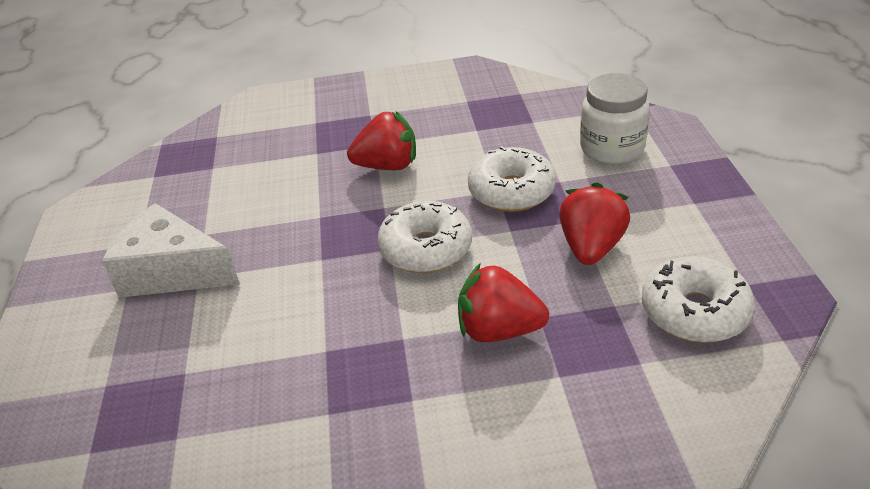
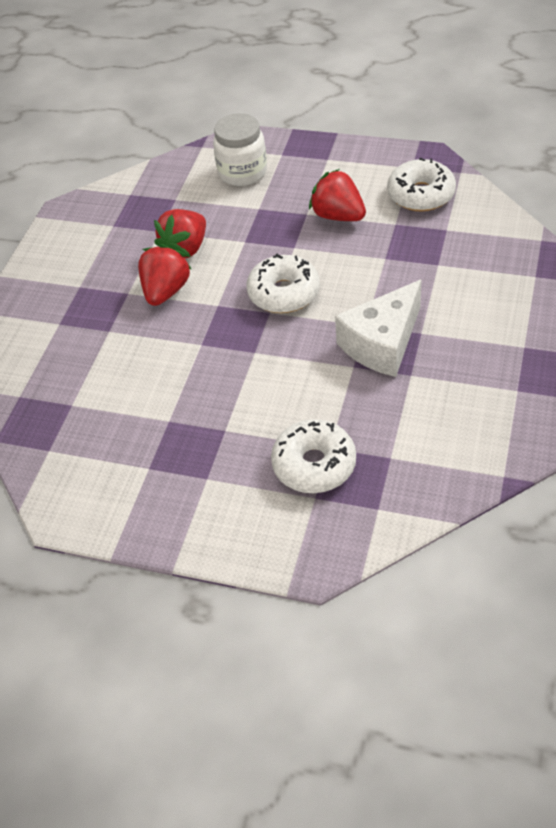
camera: 65 degrees left, 10 degrees up
(172, 272) = (206, 445): white cheese -> white cheese (382, 343)
(499, 330) = (386, 279): red strawberry -> red strawberry (186, 249)
(511, 191) = (252, 234): white donut -> white donut (314, 465)

